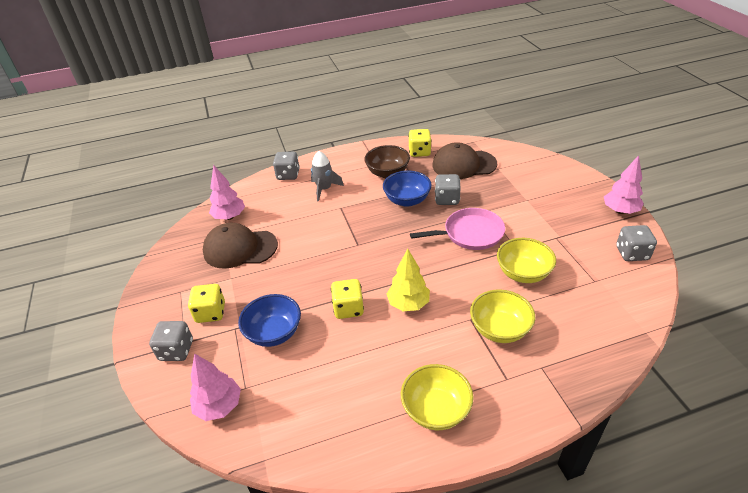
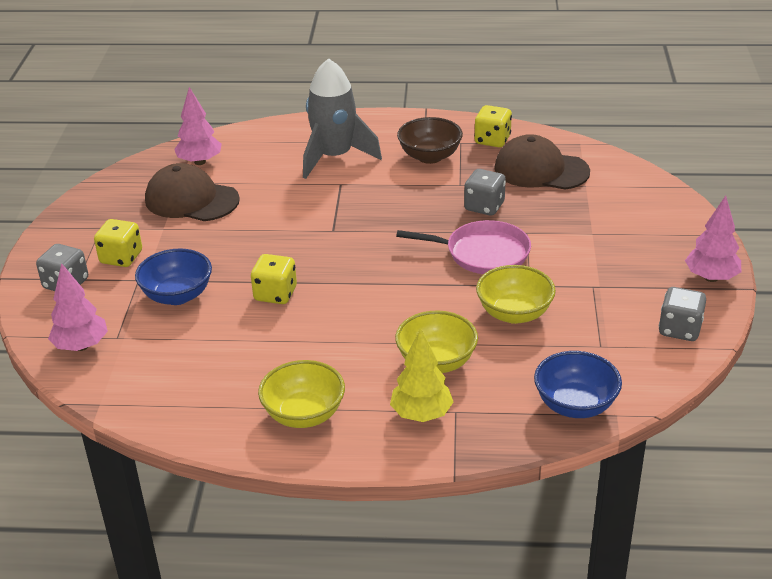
camera: 20 degrees right, 5 degrees down
(288, 175) = (300, 129): grey dice -> none
(324, 189) = (335, 157): grey rocket -> grey rocket, size x1.71
(407, 200) = (431, 195): blue bowl -> blue bowl (575, 405)
(408, 304) = (348, 308): yellow tree -> yellow tree (421, 414)

